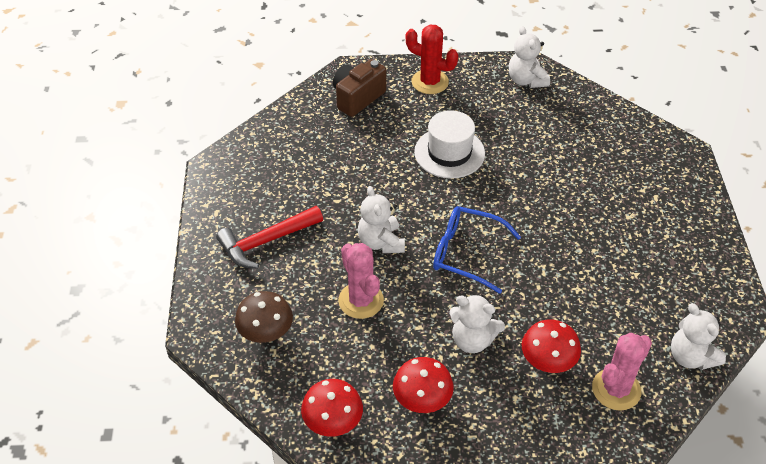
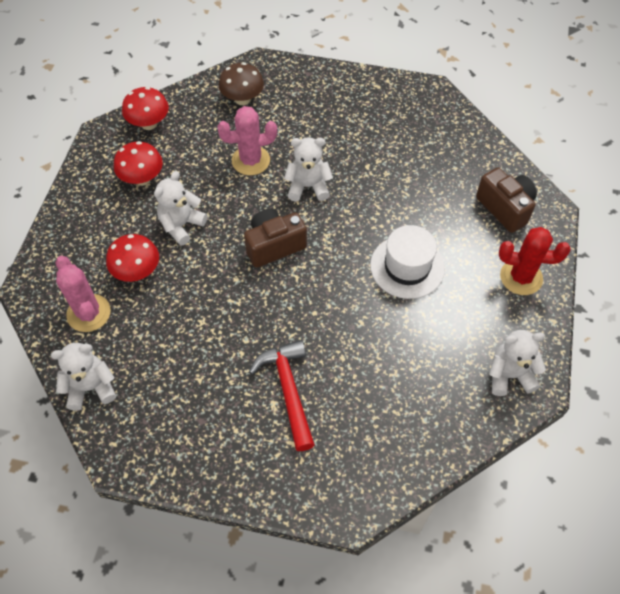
camera: 105 degrees right, 10 degrees up
(266, 242) = (334, 112): red hammer -> red hammer (288, 390)
(430, 82) = (521, 277): red cactus -> red cactus turned 60 degrees clockwise
(466, 253) = (274, 246): blue glasses -> brown camera

